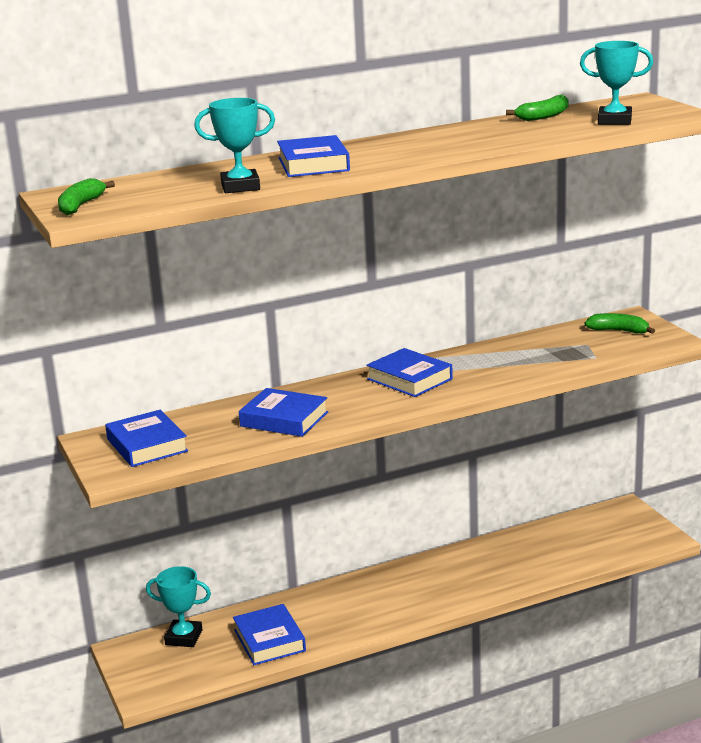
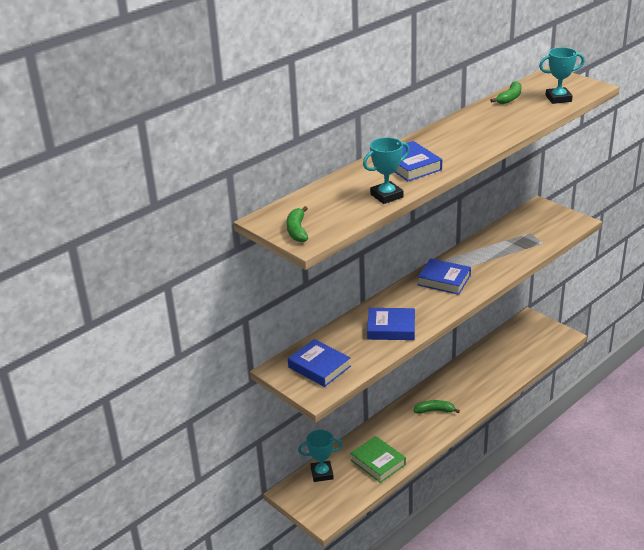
camera: 20 degrees left, 10 degrees up
(269, 640) = (378, 462): blue book -> green book
(619, 331) = (541, 219): green banana -> green banana (434, 411)

